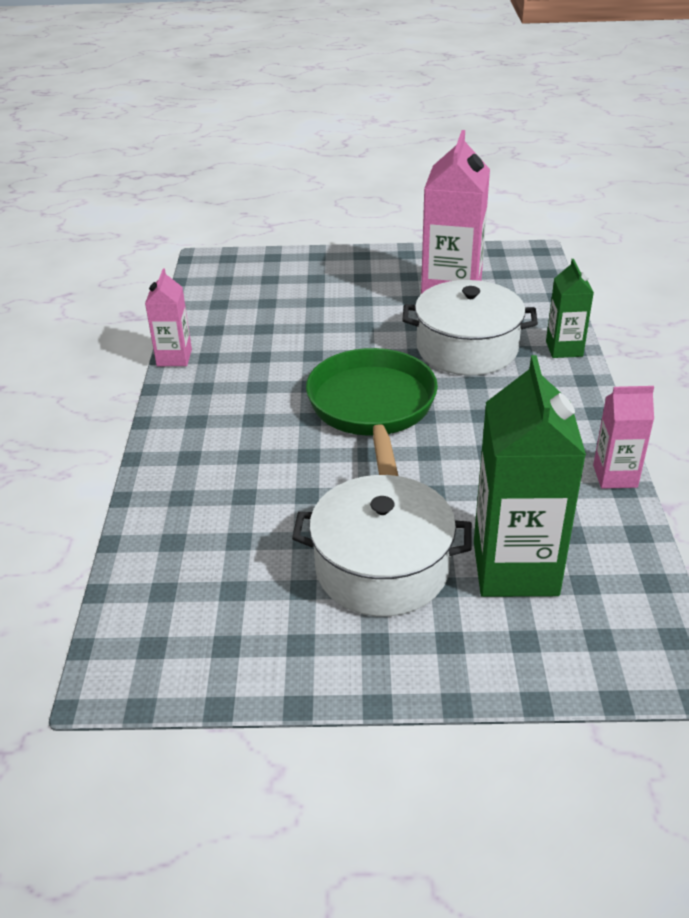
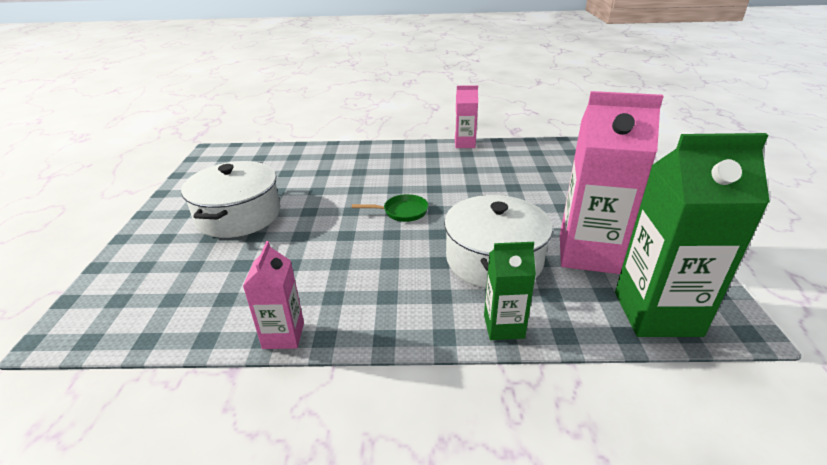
camera: 90 degrees right, 5 degrees down
(372, 410) = (402, 212): green pan -> green pan, size x0.45
(515, 568) = (207, 267): green carton -> green carton (657, 313)

